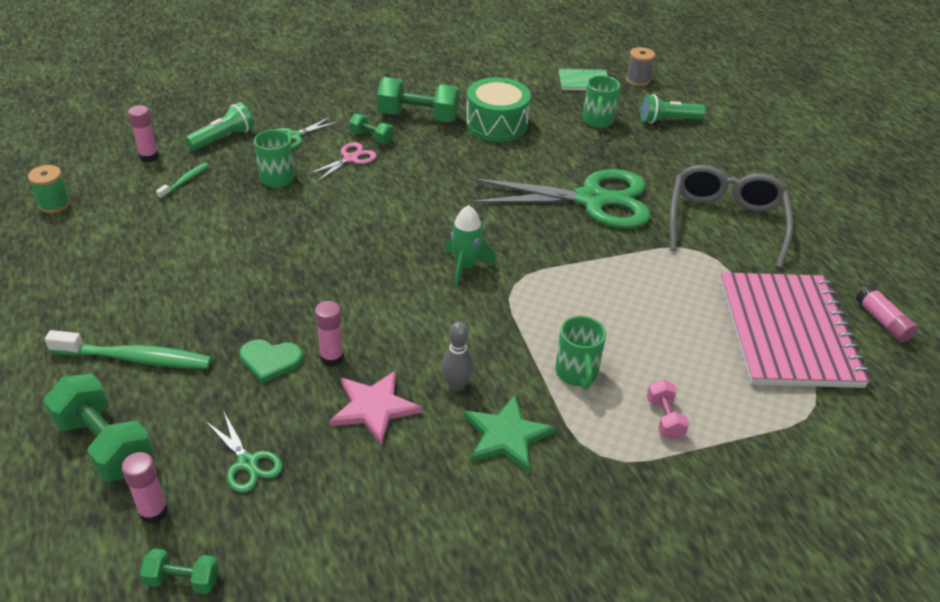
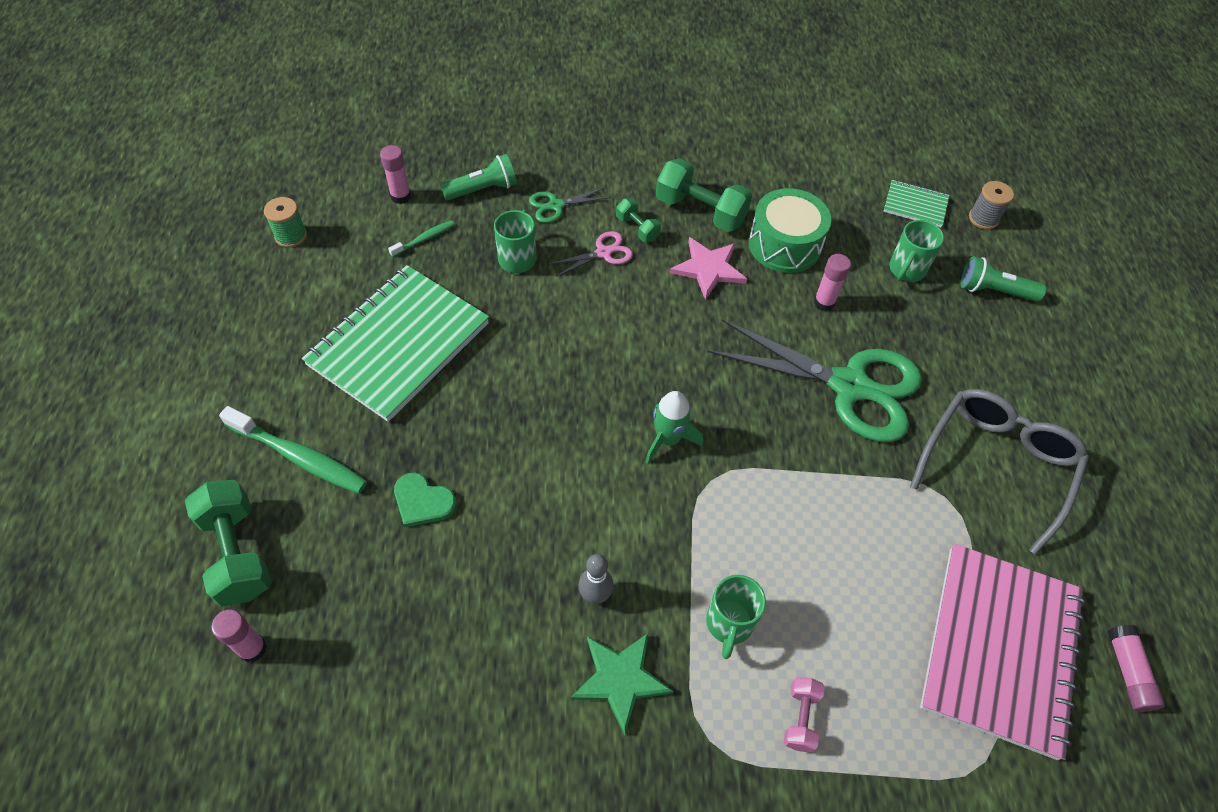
camera: 20 degrees right, 15 degrees up
(183, 580) = (251, 738): green dumbbell -> none
(195, 257) = (399, 344): none -> green notebook
(247, 463) = (356, 621): green scissors -> none
(332, 358) = (483, 518): pink glue stick -> pink glue stick (824, 302)
(374, 407) = (501, 596): pink star -> pink star (708, 268)

